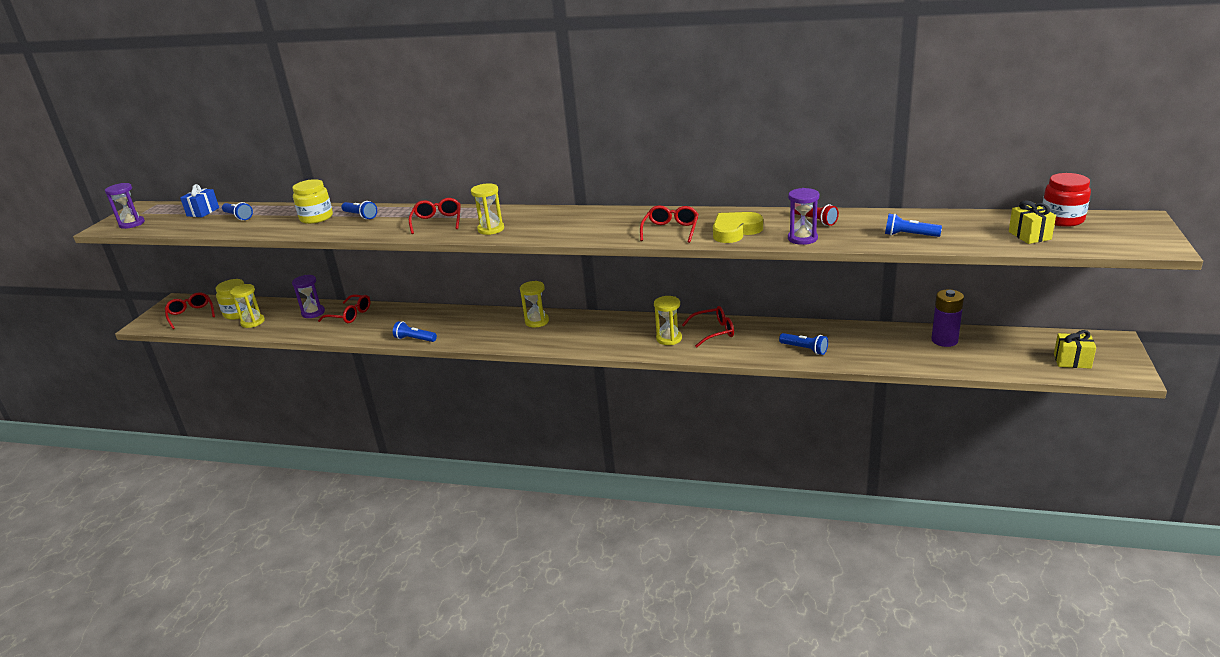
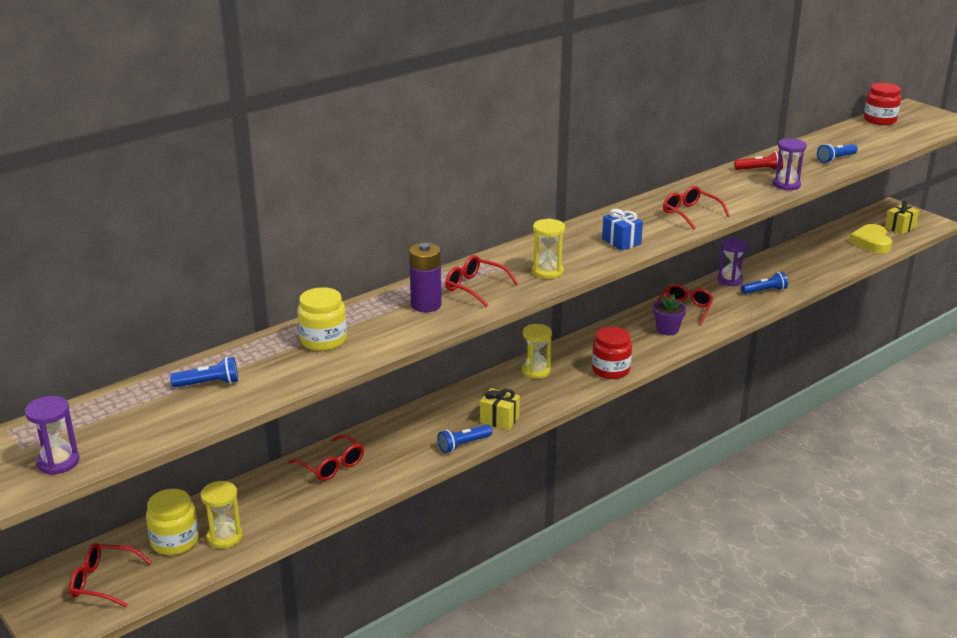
camera: 55 degrees left, 0 degrees up
(203, 212) = (131, 403): blue gift -> blue gift (621, 241)
(313, 313) = (279, 487): purple hourglass -> purple hourglass (730, 280)
(350, 315) = (331, 465): red glasses -> red glasses turned 75 degrees clockwise
(360, 216) = (372, 317): blue flashlight -> none
(575, 343) = (610, 370): none -> red jar
(669, 338) = (667, 329): yellow hourglass -> purple flower pot
(735, 231) = (733, 197): yellow heart -> yellow heart (871, 242)
(944, 340) = (821, 246): purple battery -> purple battery (426, 305)
(1029, 235) = (890, 136): yellow gift -> yellow gift (499, 419)

